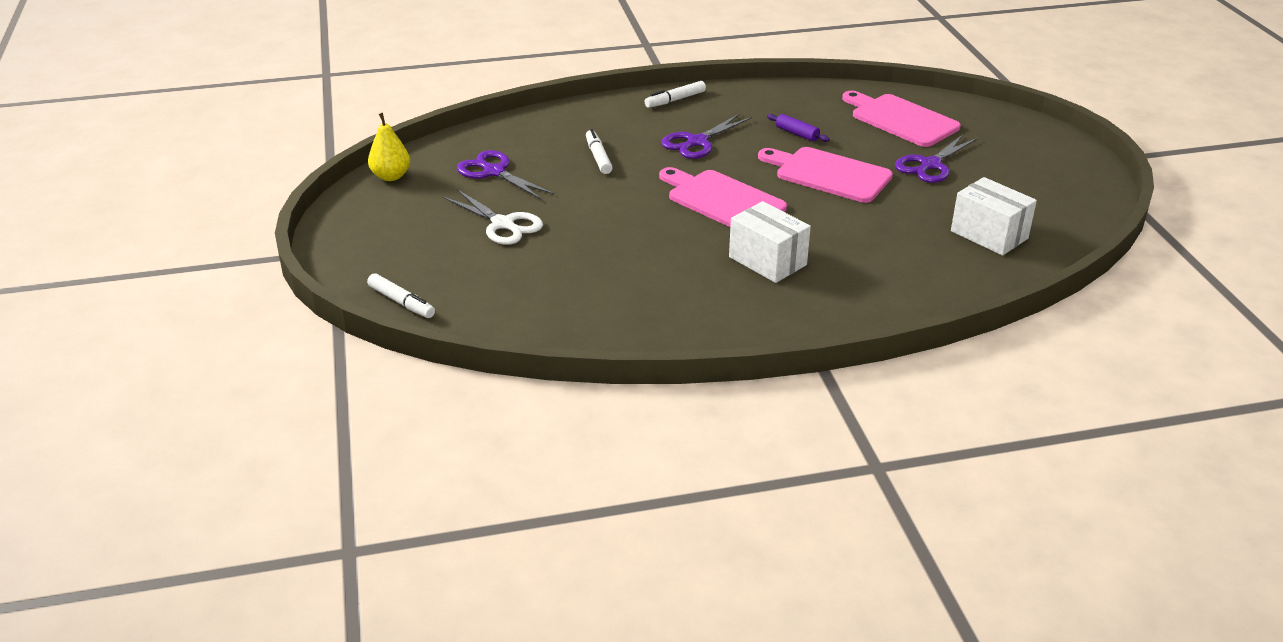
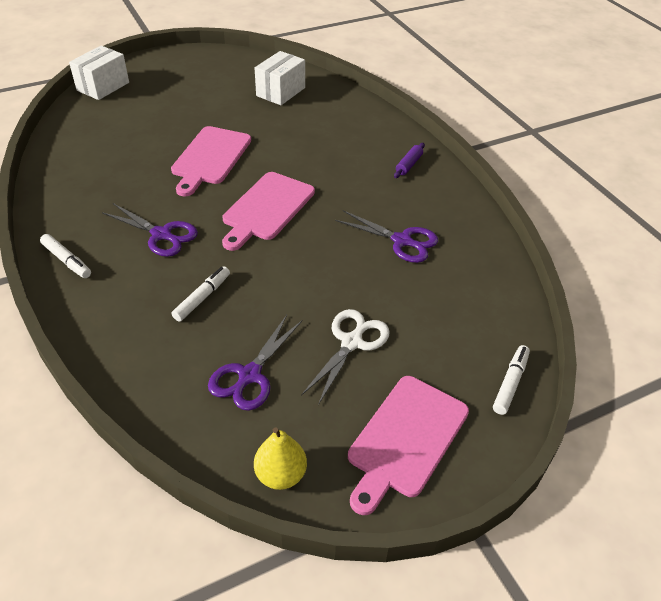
camera: 105 degrees left, 10 degrees up
(598, 157) = (202, 298): white marker -> white marker turned 150 degrees clockwise
(767, 261) = (350, 178): white box -> white box (103, 86)
(797, 134) = (139, 178): purple rolling pin -> purple rolling pin (409, 165)
(901, 119) = (108, 127): pink cutting board -> pink cutting board (405, 439)
(930, 165) = (186, 113): purple scissors -> purple scissors (401, 241)

